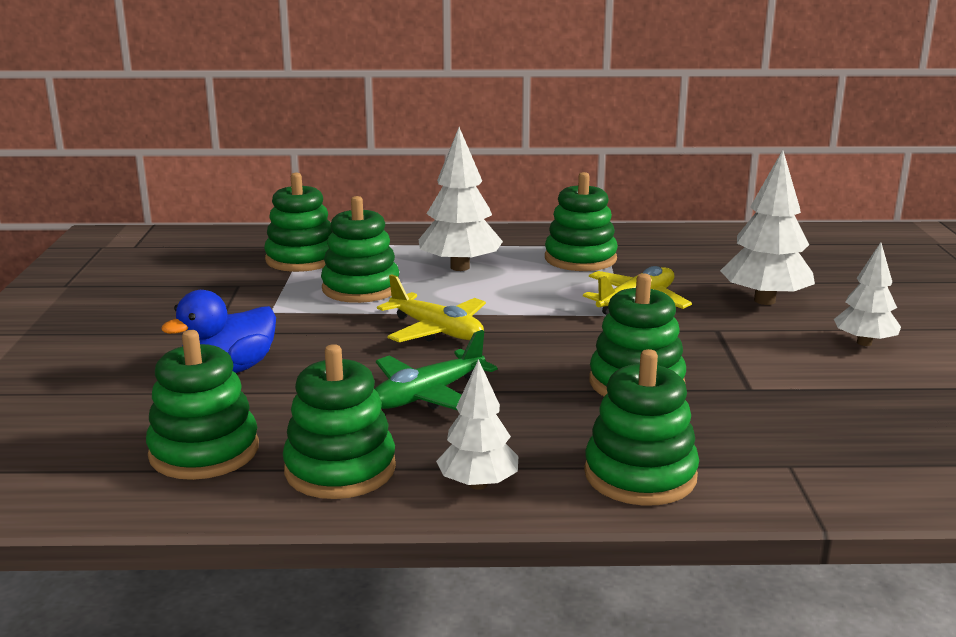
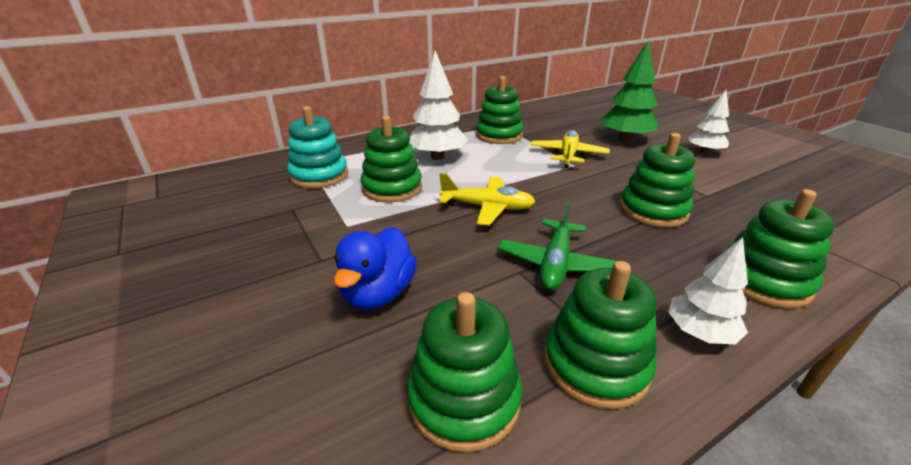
camera: 30 degrees left, 10 degrees up
(302, 259) = (319, 176): green stacking toy -> turquoise stacking toy
(764, 300) = (625, 139): white tree -> green tree

